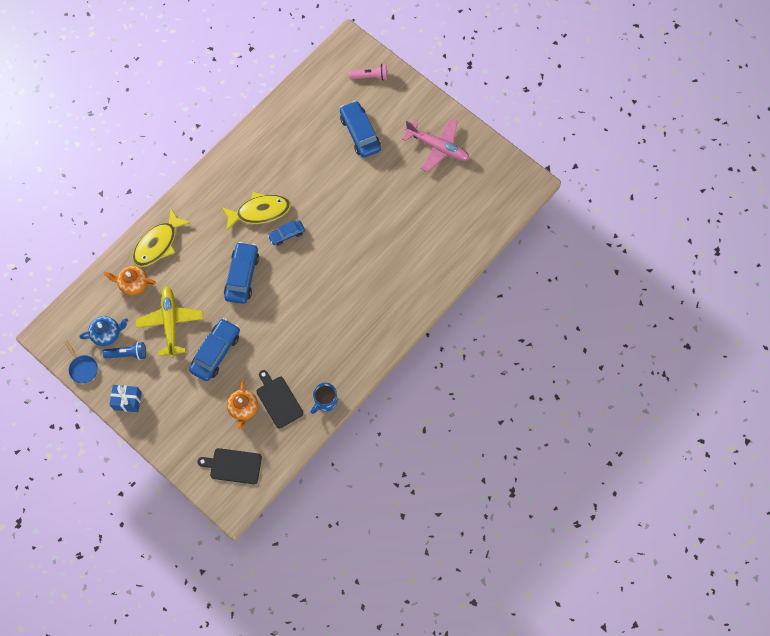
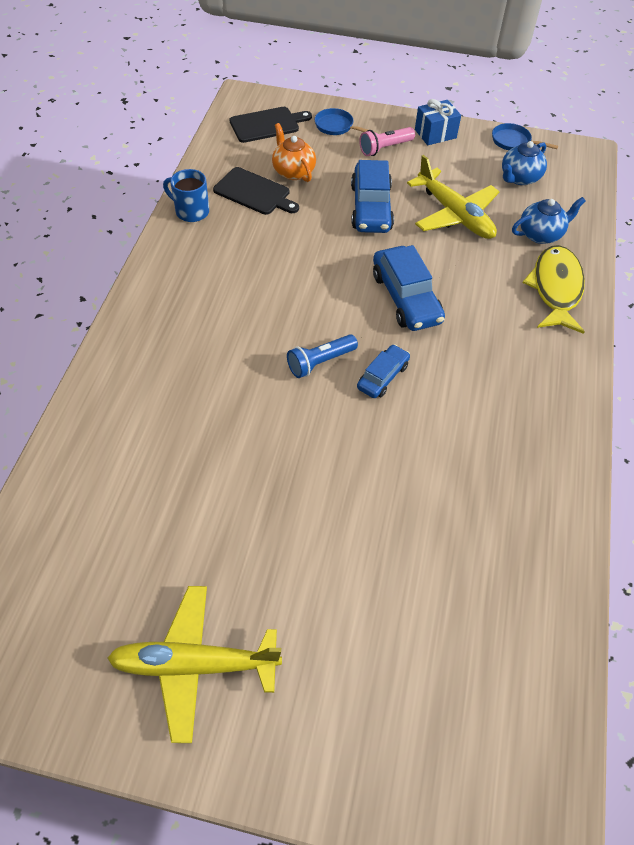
camera: 150 degrees right, 15 degrees down
(128, 354) = (476, 170): blue flashlight -> blue flashlight (320, 362)
(133, 284) = (541, 234): orange teapot -> blue teapot
(188, 441) = (336, 126): none -> blue pan
(259, 212) = (450, 390): yellow fish -> none
(325, 401) = (191, 211): blue mug -> blue mug turned 75 degrees counterclockwise
(360, 133) = (374, 614): blue car -> none
(370, 76) = (436, 768): pink flashlight -> pink flashlight (385, 148)
(437, 147) = (195, 665): pink plane -> yellow plane

